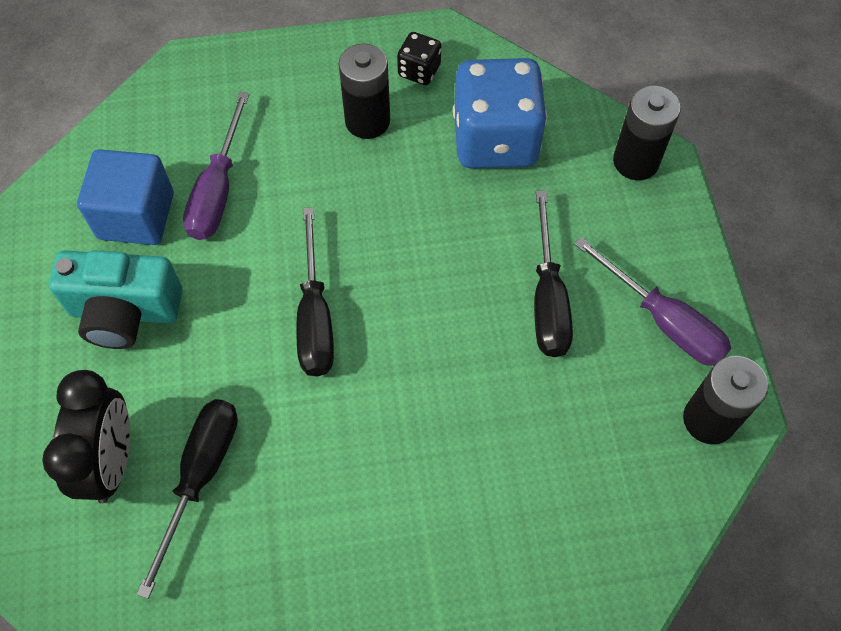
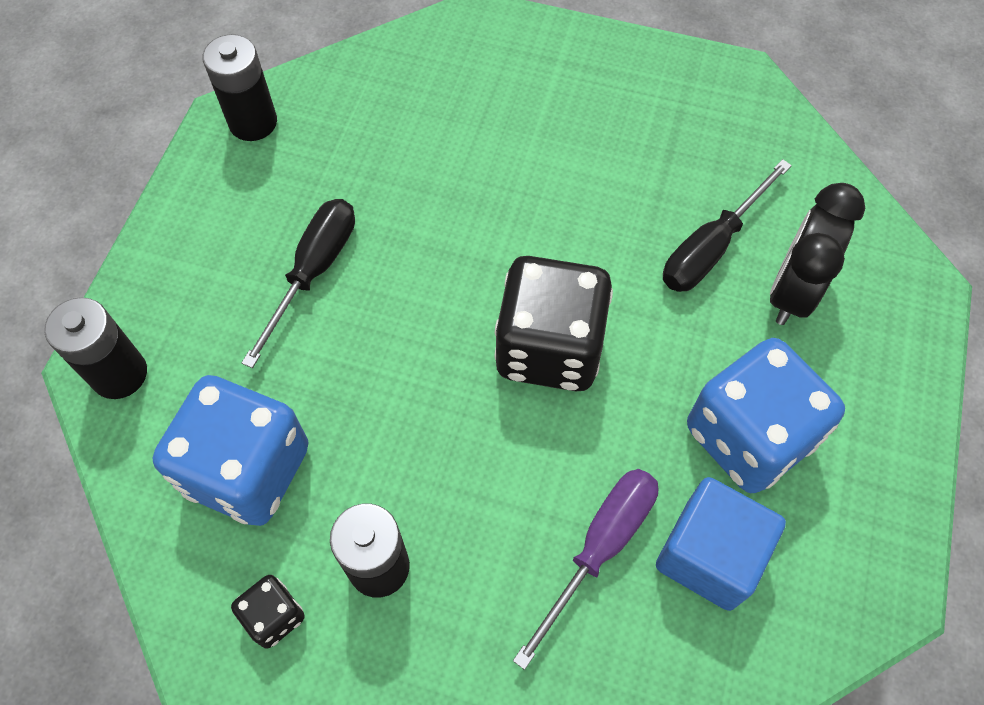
camera: 155 degrees left, 0 degrees up
(125, 312) = (748, 436): turquoise camera -> blue dice
(315, 317) = (549, 348): black screwdriver -> black dice
(663, 321) = (225, 209): purple screwdriver -> none

